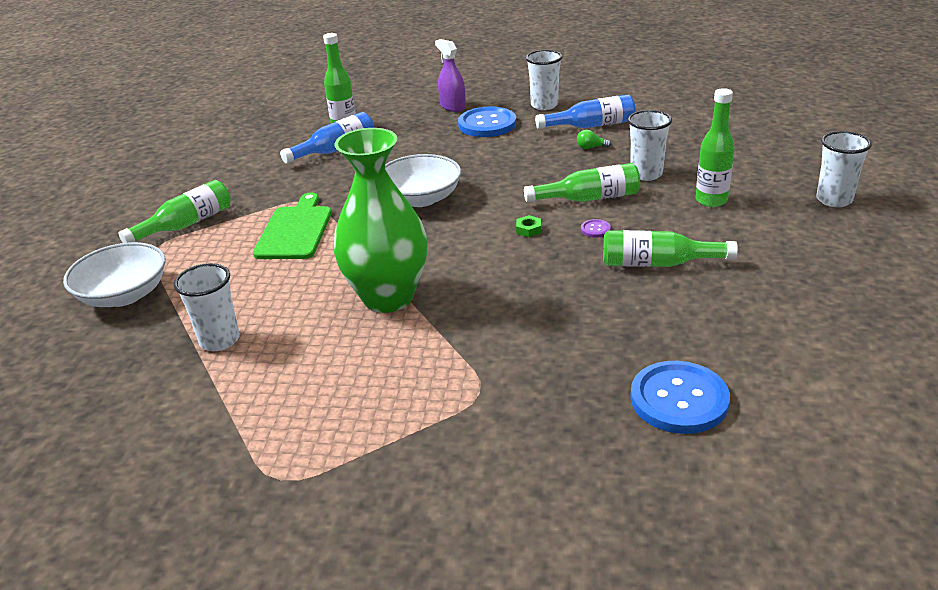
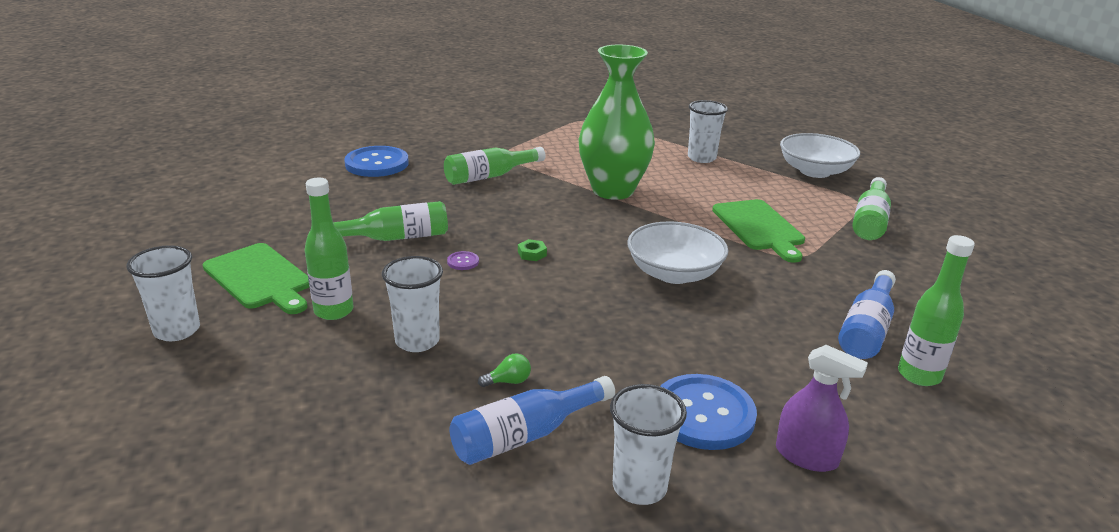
camera: 155 degrees right, 5 degrees down
(589, 198) = (482, 296): green bottle -> green bottle (490, 176)
(785, 235) = (259, 278): none -> green cutting board

